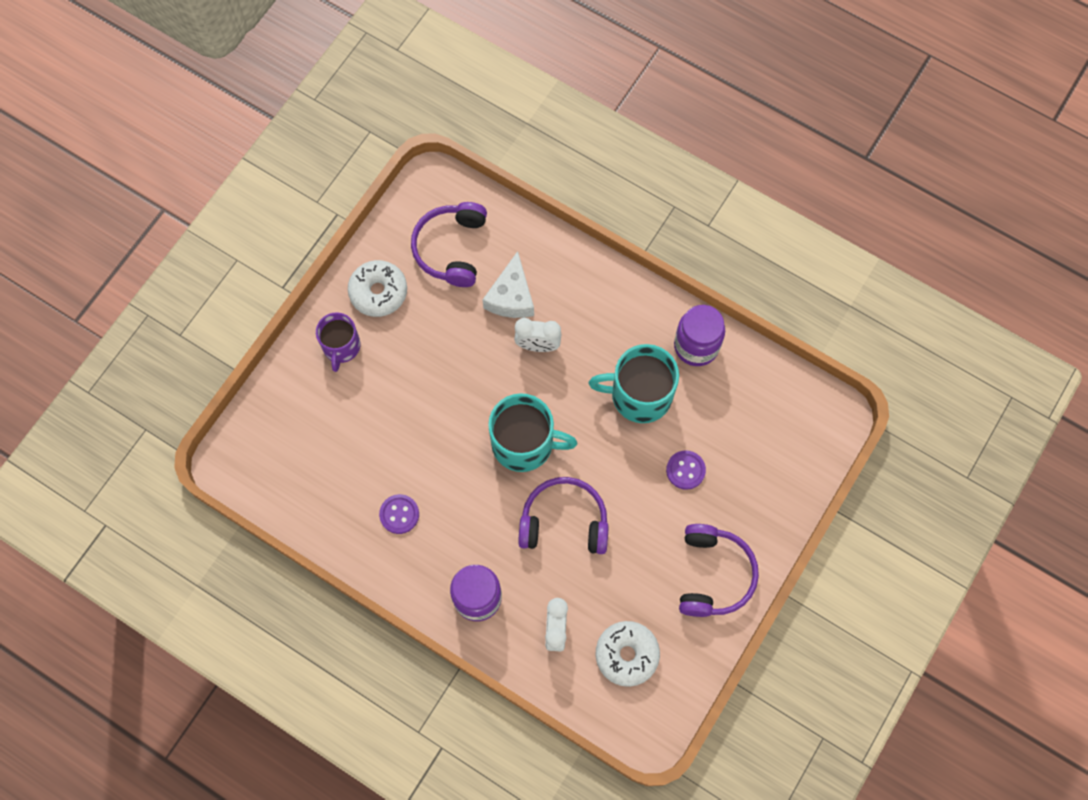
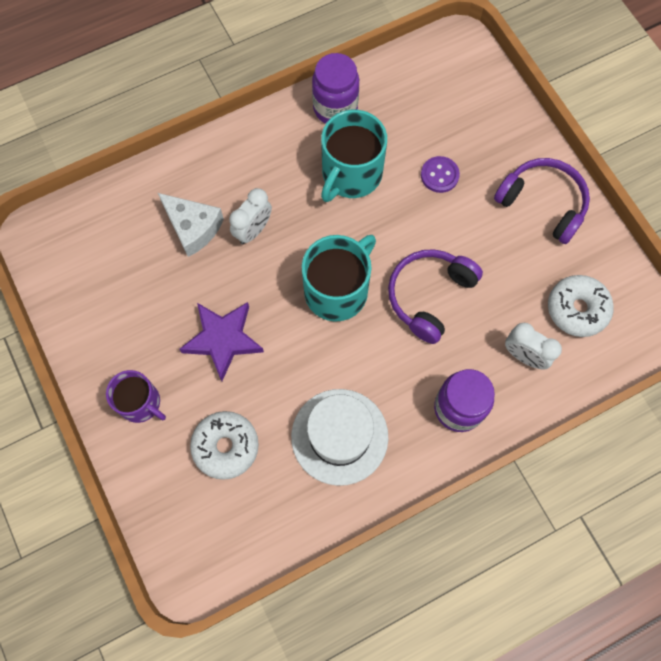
camera: 60 degrees left, 0 degrees up
(378, 292) = (109, 340): white donut -> white donut (226, 446)
(399, 514) = (339, 436): purple button -> white hat
(428, 377) = (223, 339): none -> purple star
(451, 248) = (111, 253): purple headphones -> none

